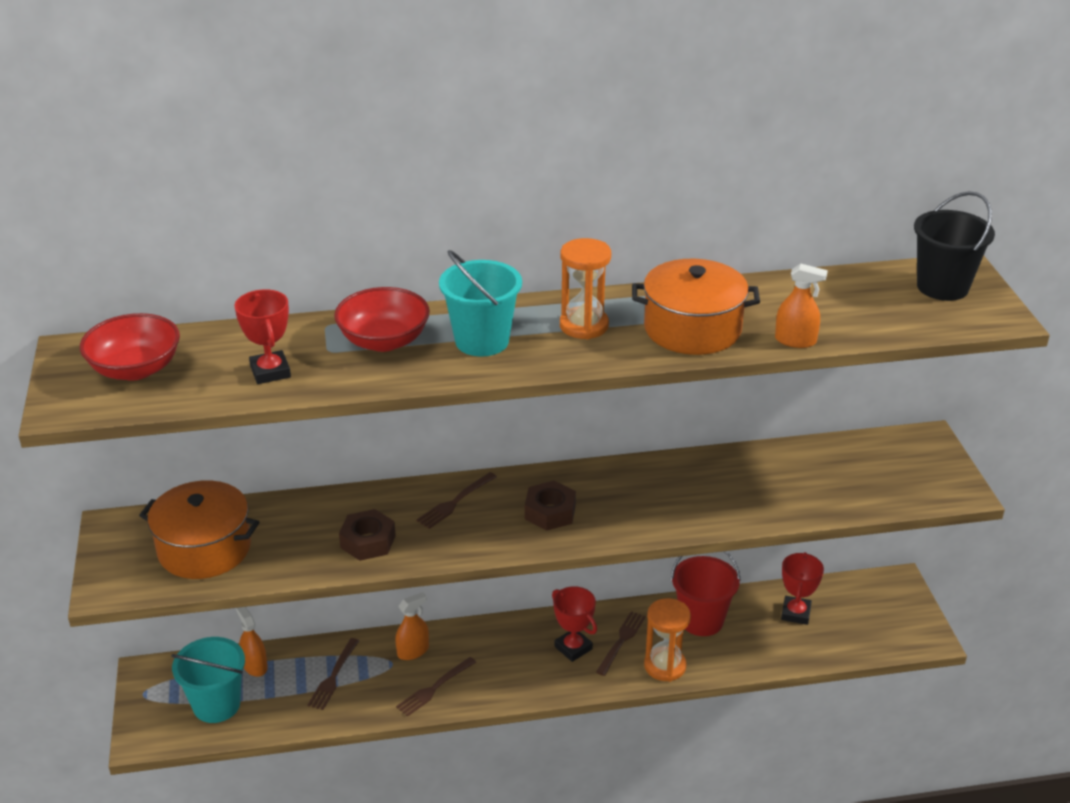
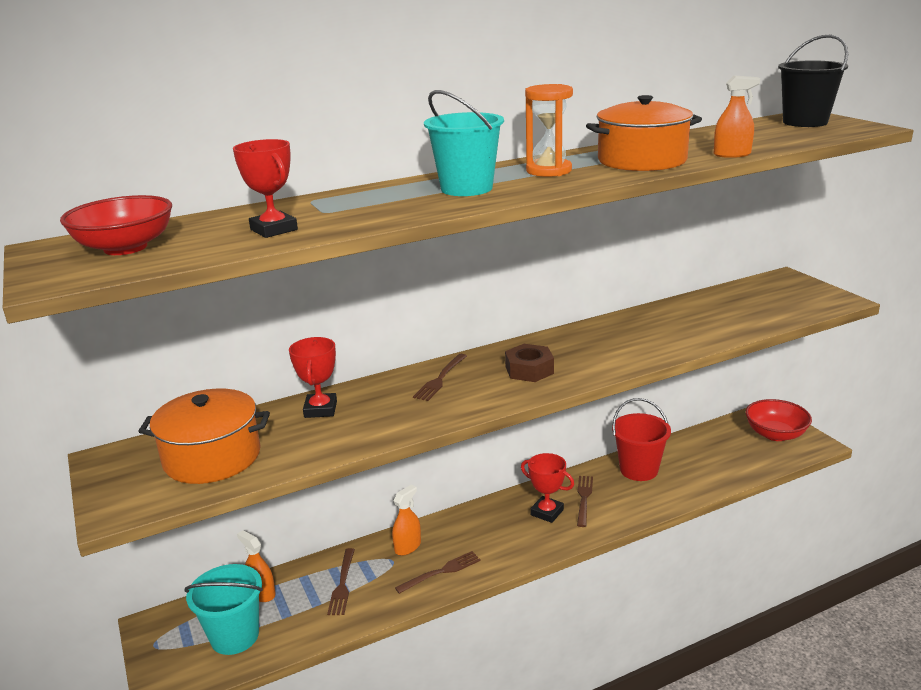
camera: 15 degrees left, 10 degrees down
(368, 541) = (375, 420): brown nut -> none
(384, 341) = (374, 200): red bowl -> red bowl (775, 434)
(434, 688) = (441, 571): brown fork -> brown fork turned 150 degrees counterclockwise
(665, 666) = (630, 508): orange hourglass -> none
(795, 613) = (707, 449): red trophy -> red trophy (320, 409)

